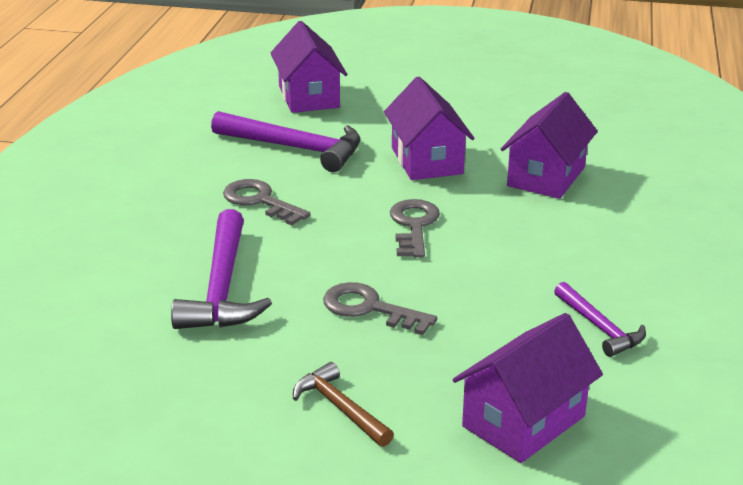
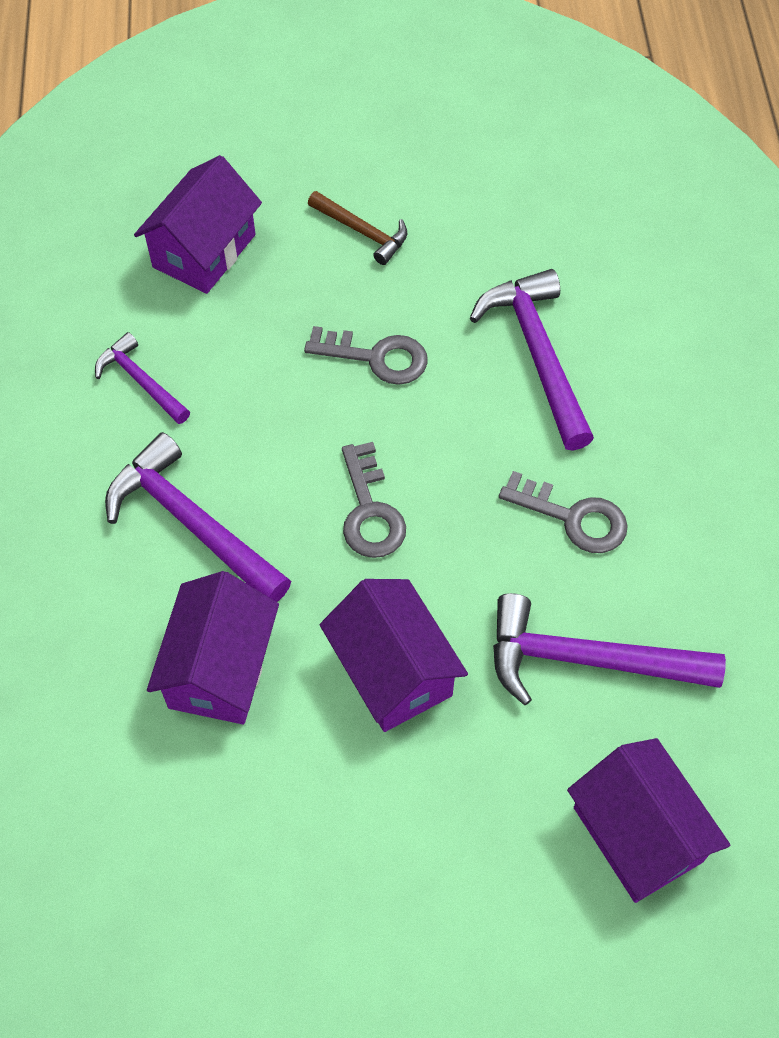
camera: 165 degrees right, 30 degrees up
(558, 239) = (192, 524): none -> purple hammer

